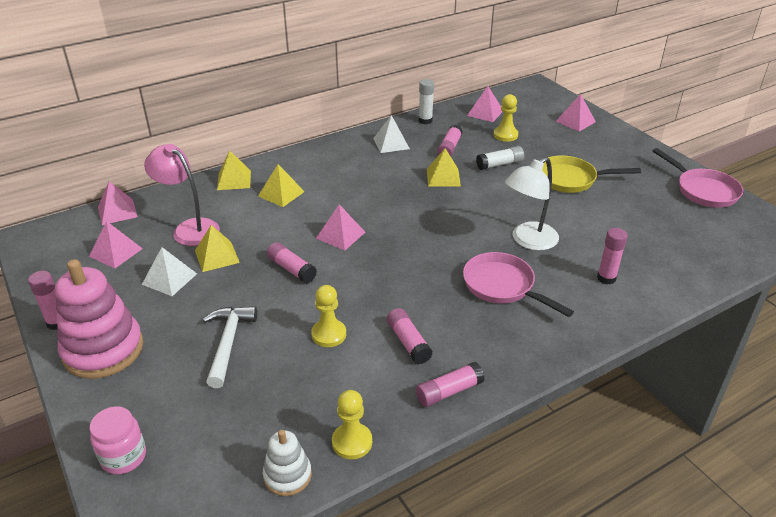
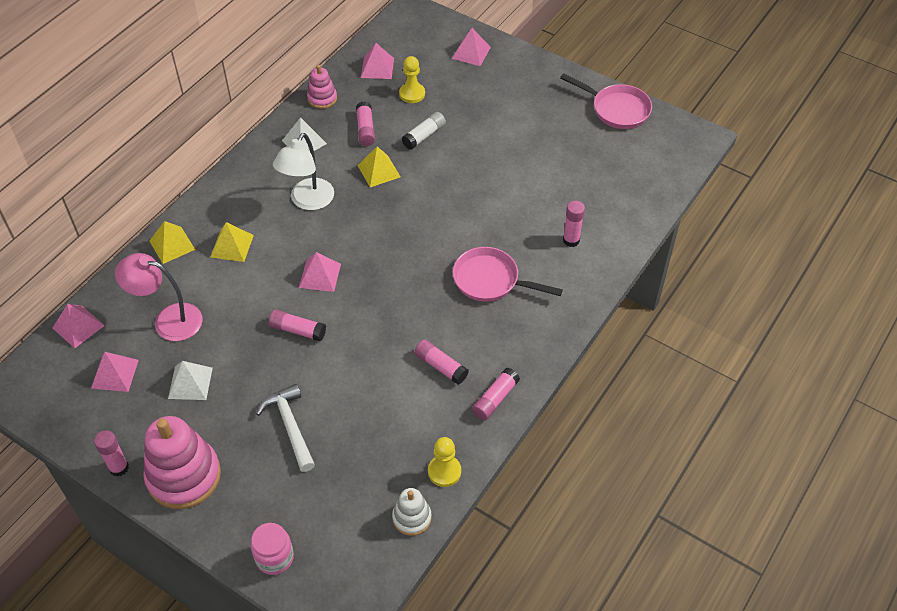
camera: 25 degrees left, 15 degrees up
(217, 256) = (218, 342): yellow pyramid -> none
(329, 334) = (371, 384): yellow pawn -> none
(425, 121) = (322, 98): white glue stick -> pink stacking toy
(528, 241) = (490, 222): white lamp -> white lamp (308, 201)
(570, 179) = (497, 134): yellow pan -> none

